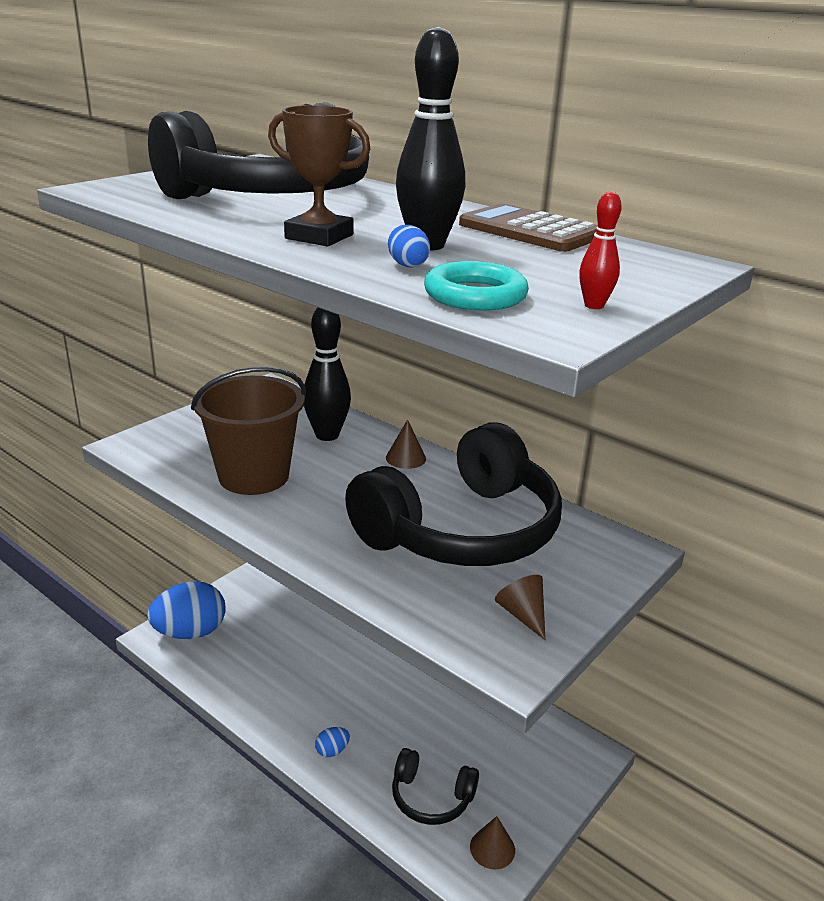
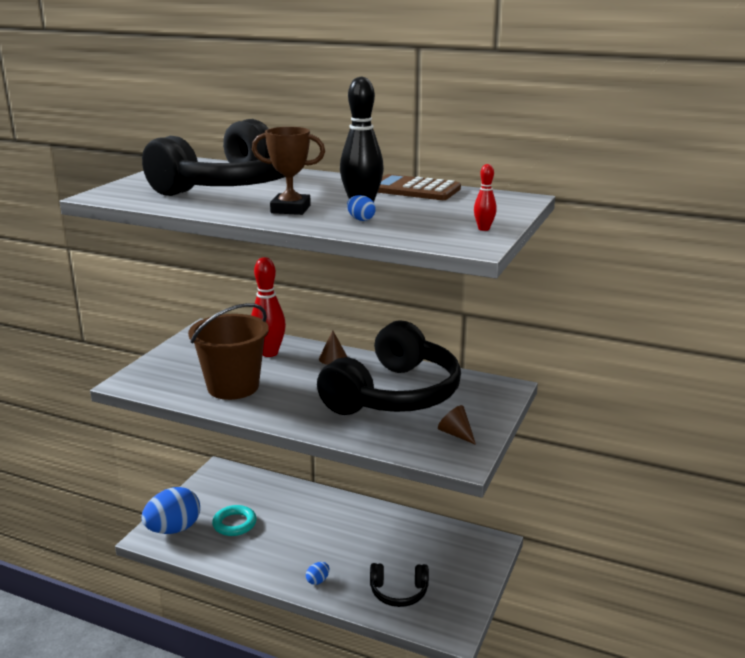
camera: 15 degrees left, 5 degrees down
(327, 435) = (269, 353): black bowling pin -> red bowling pin
(475, 295) = (415, 232): turquoise ring -> turquoise ring (234, 524)
(492, 848) = (451, 611): brown cone -> none

